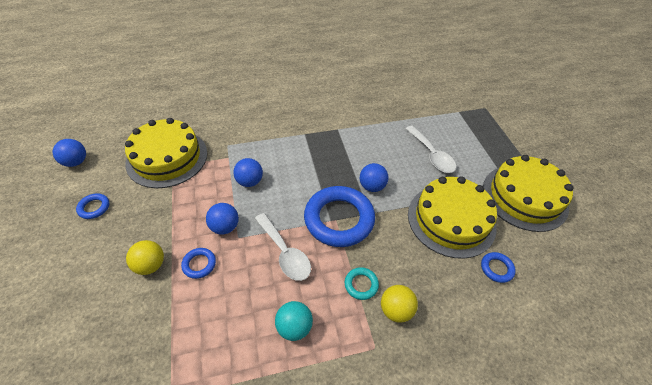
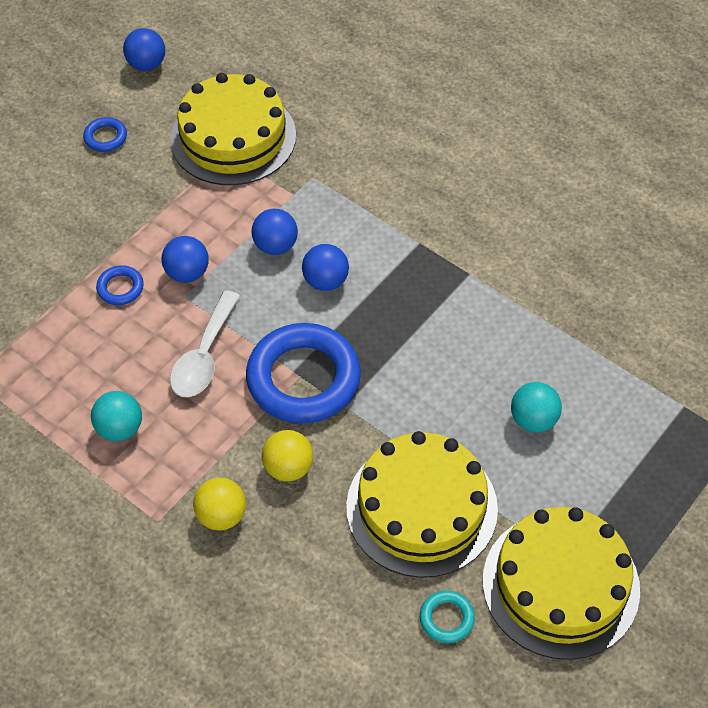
camera: 55 degrees right, 5 degrees up
(150, 265) = (83, 247): yellow ball -> yellow ball (288, 468)
(361, 285) = (226, 460): turquoise ring -> turquoise ring (446, 618)
(372, 186) = (395, 382): blue ball -> blue ball (326, 281)
(431, 155) = (533, 420): white spoon -> turquoise ball
(496, 268) = (382, 601): blue ring -> none

